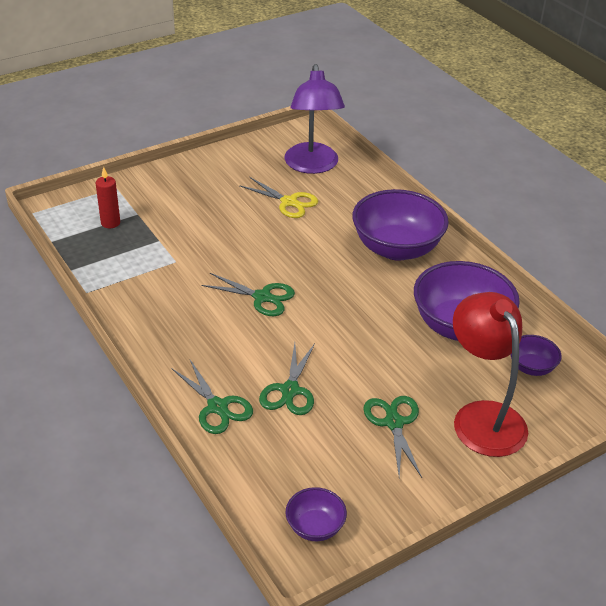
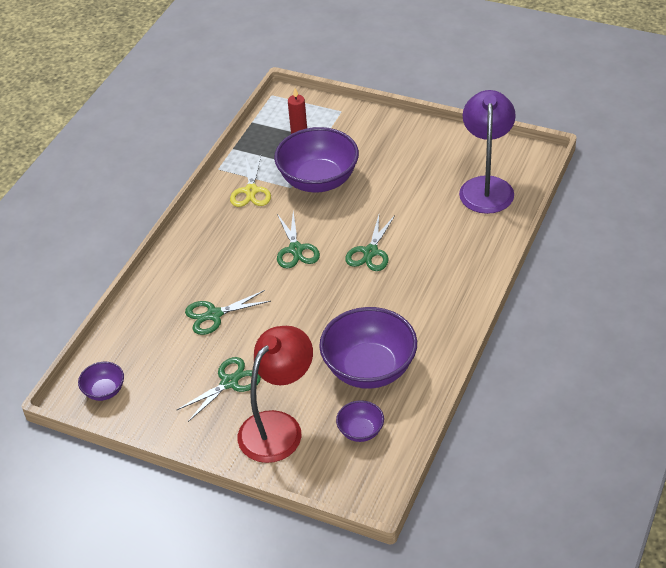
camera: 60 degrees right, 5 degrees up
(217, 407) = (168, 290): green scissors -> green scissors (370, 252)
(289, 202) = (422, 201): yellow scissors -> yellow scissors (251, 191)
(312, 166) = (486, 186): purple lamp -> purple lamp turned 135 degrees clockwise
(396, 248) = (429, 288): purple bowl -> purple bowl (318, 180)

